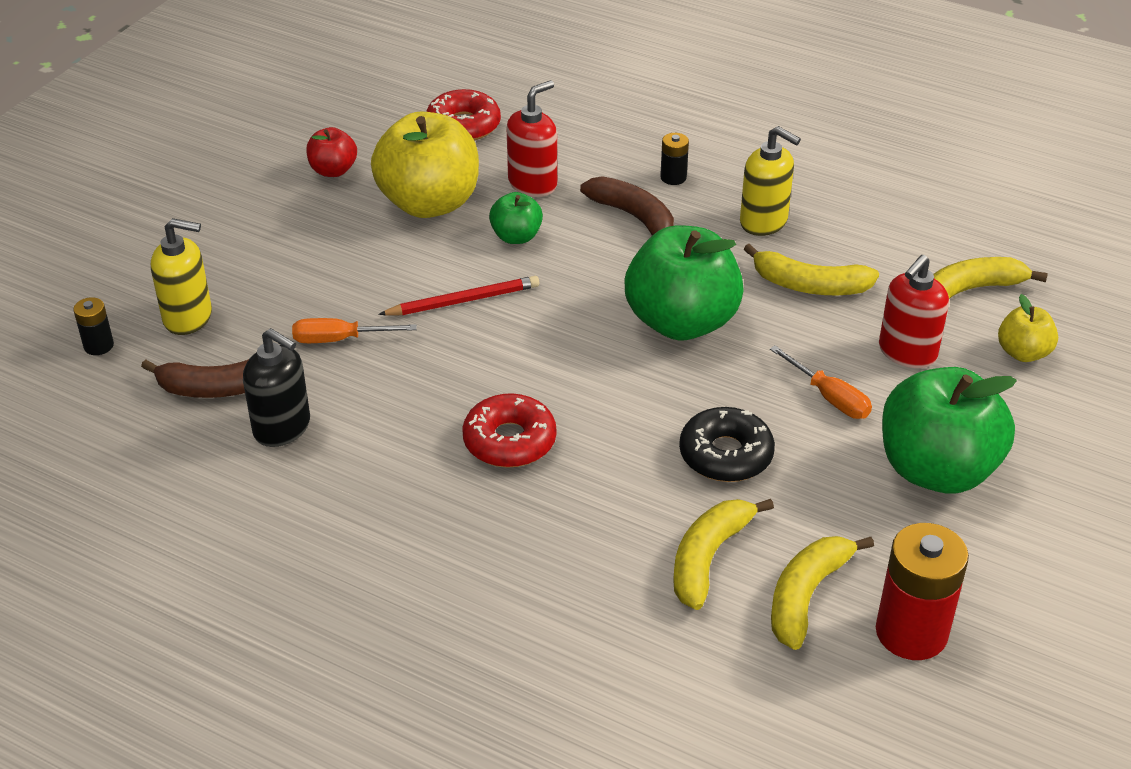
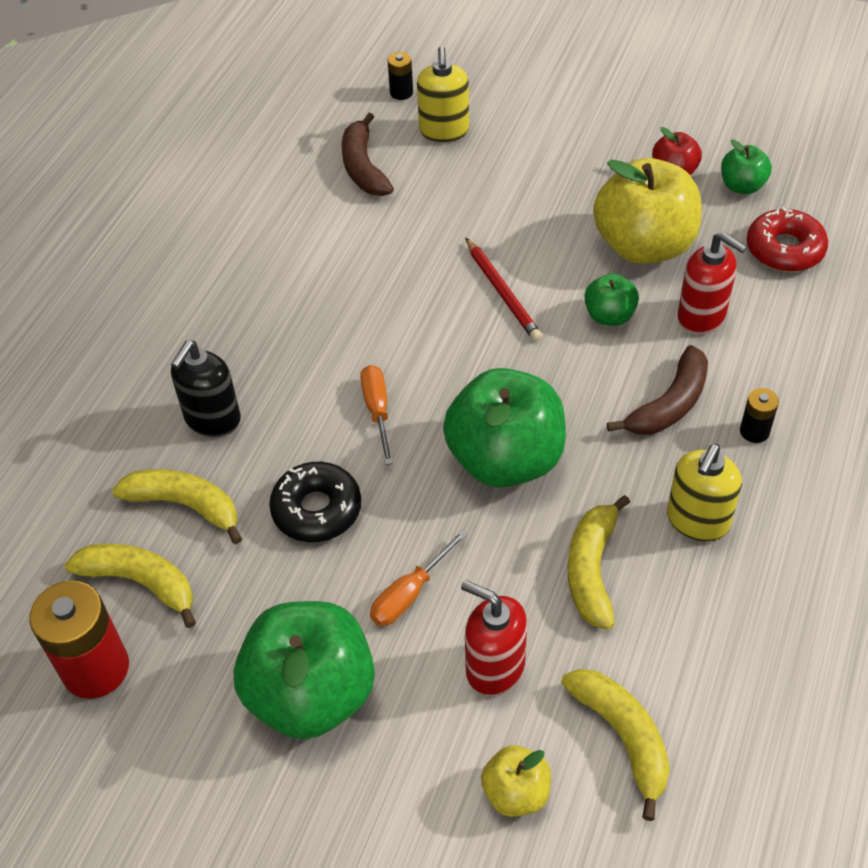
camera: 85 degrees right, 10 degrees up
(282, 428) = (321, 211): black soap dispenser -> black soap dispenser (212, 419)
(339, 339) = (433, 222): orange screwdriver -> orange screwdriver (377, 411)
(370, 134) = (742, 186): none -> green apple
(509, 441) = (320, 351): red donut -> none

